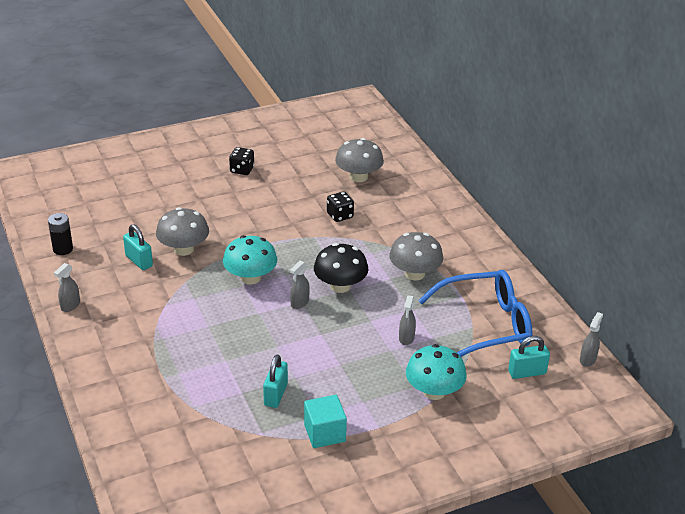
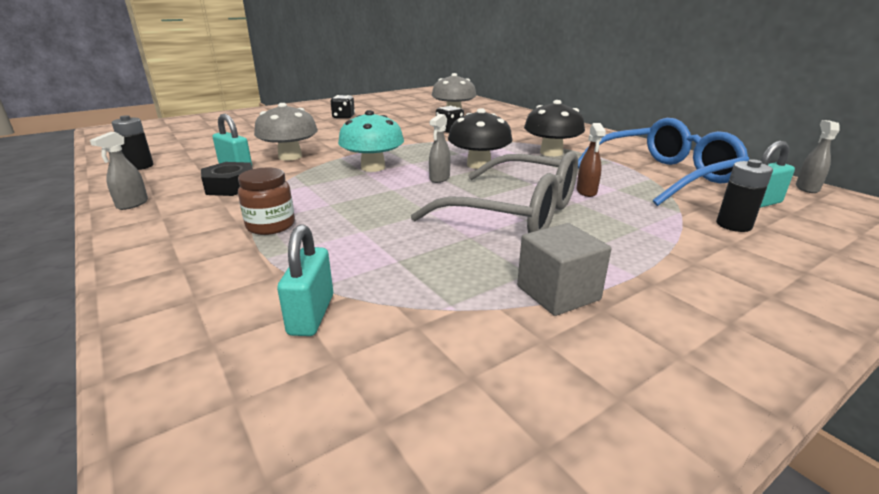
camera: 10 degrees left, 10 degrees down
(137, 291) = (230, 186): none -> black nut
(166, 346) = (271, 226): none -> brown jar
(275, 394) = (451, 257): turquoise padlock -> turquoise padlock (311, 314)
(324, 433) = (558, 293): turquoise cube -> grey cube
(337, 356) = (515, 213): none -> grey glasses
(406, 338) = (586, 192): grey spray bottle -> brown spray bottle
(414, 274) = (551, 153): grey mushroom -> black mushroom
(434, 391) = (670, 230): turquoise mushroom -> none
(483, 393) = (733, 225): none -> black battery

